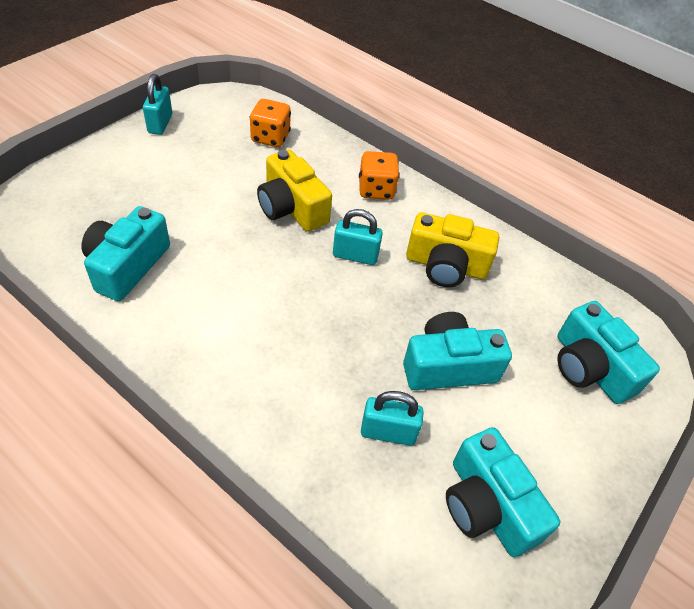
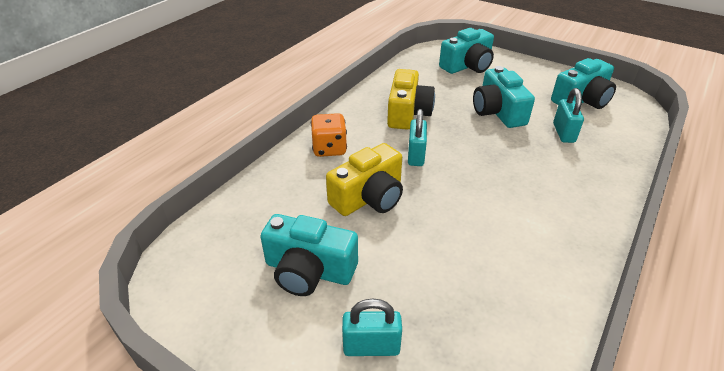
camera: 90 degrees left, 10 degrees down
(127, 266) = (499, 307): turquoise camera -> turquoise camera (309, 270)
(160, 124) = (234, 343): turquoise padlock -> turquoise padlock (371, 347)
(270, 137) = (257, 227): orange dice -> none

